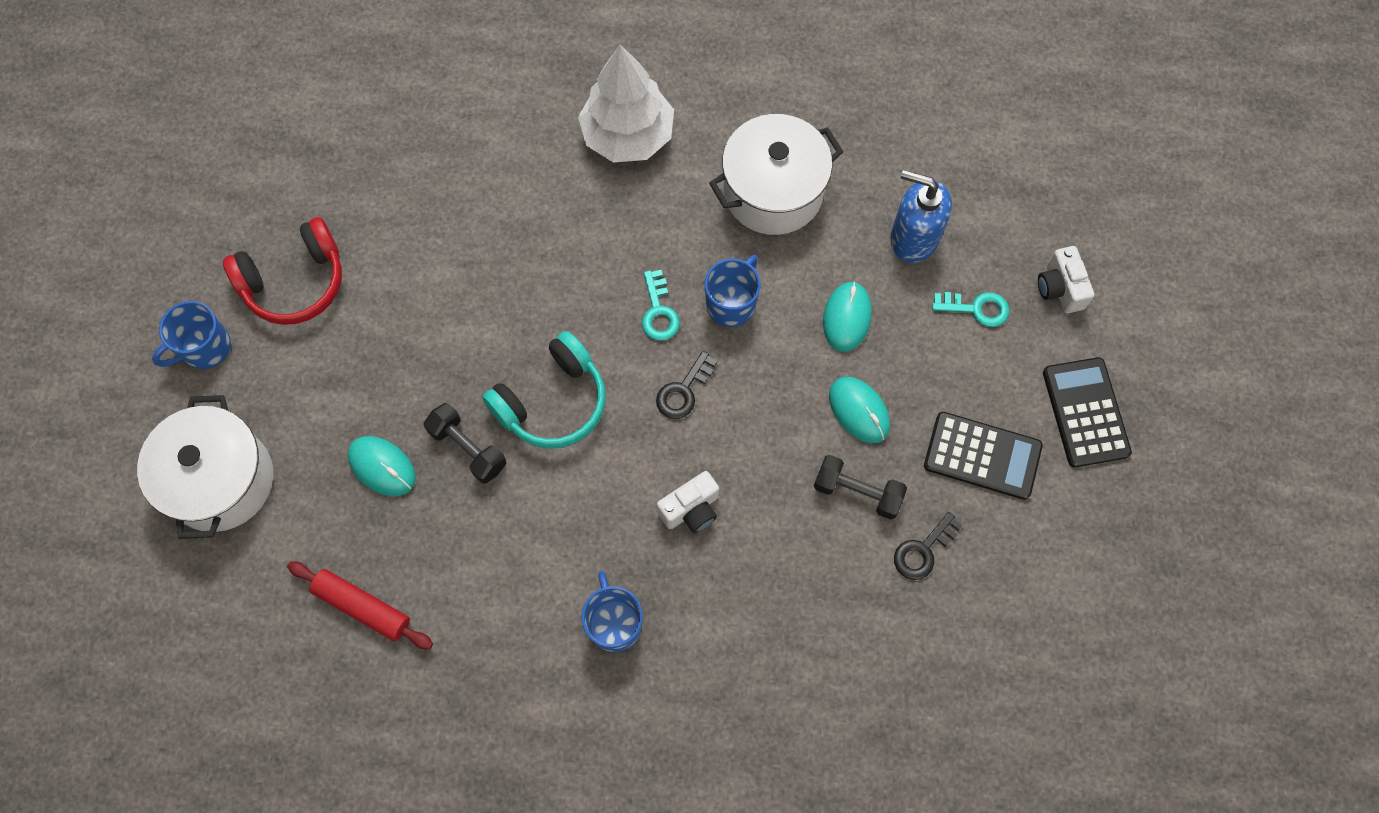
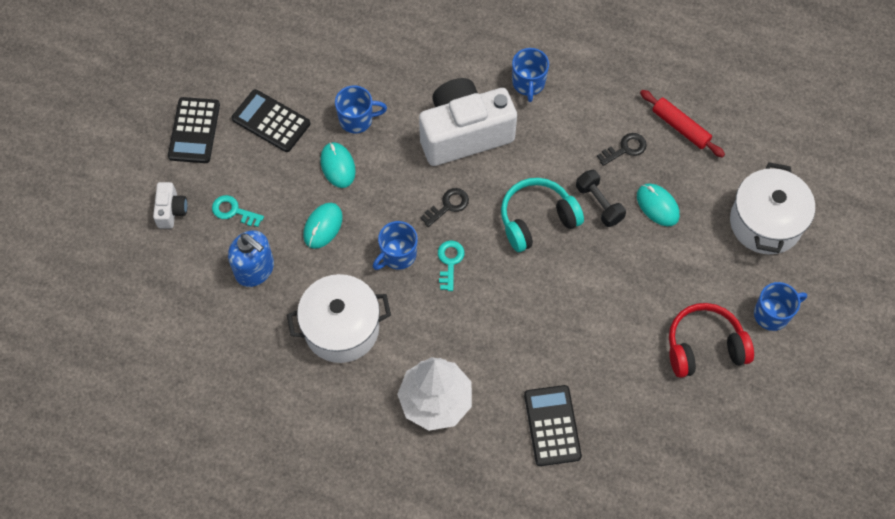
camera: 165 degrees left, 5 degrees down
(476, 141) = (552, 425): none -> black calculator
(691, 509) = (464, 134): white camera -> white camera, size x2.30
(857, 492) = (357, 119): black dumbbell -> blue mug
(923, 551) = (330, 78): black key -> black key (625, 148)

